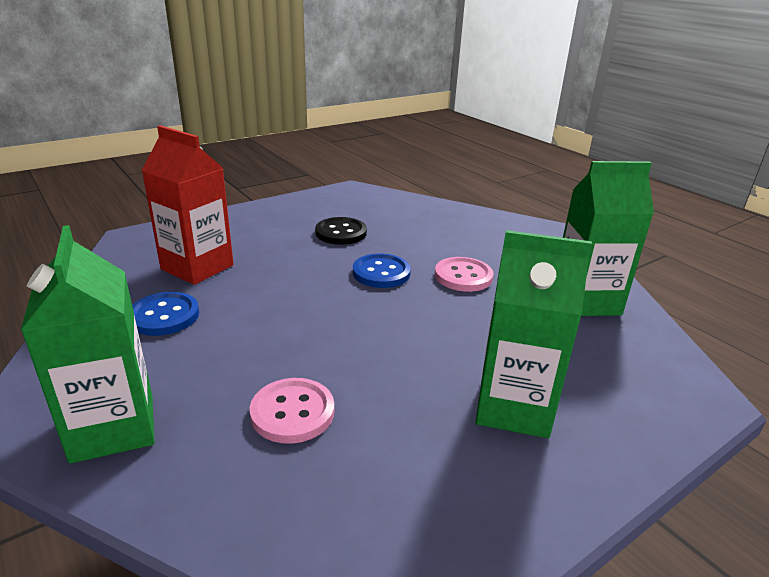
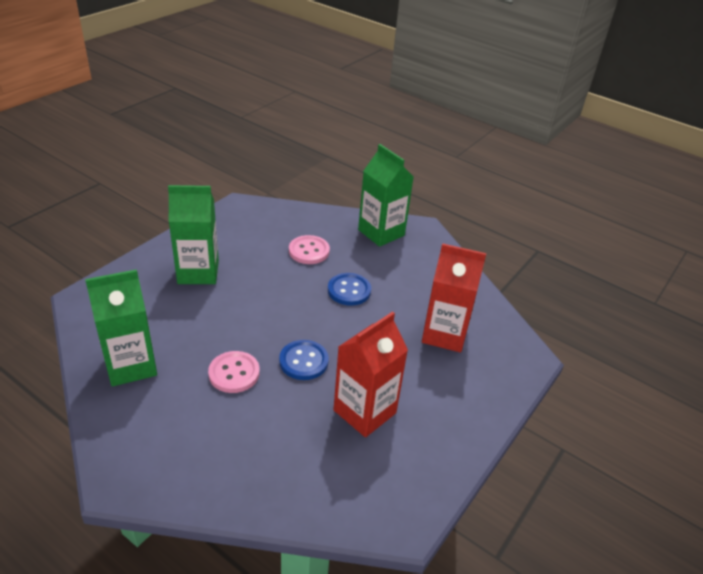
camera: 160 degrees right, 10 degrees up
(164, 316) = (421, 289): blue button -> blue button (349, 290)
(341, 233) = (364, 411): black button -> red carton

